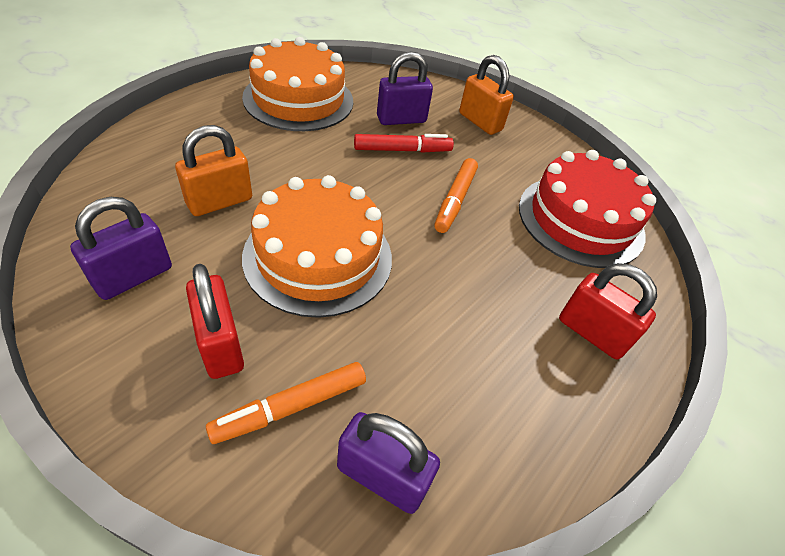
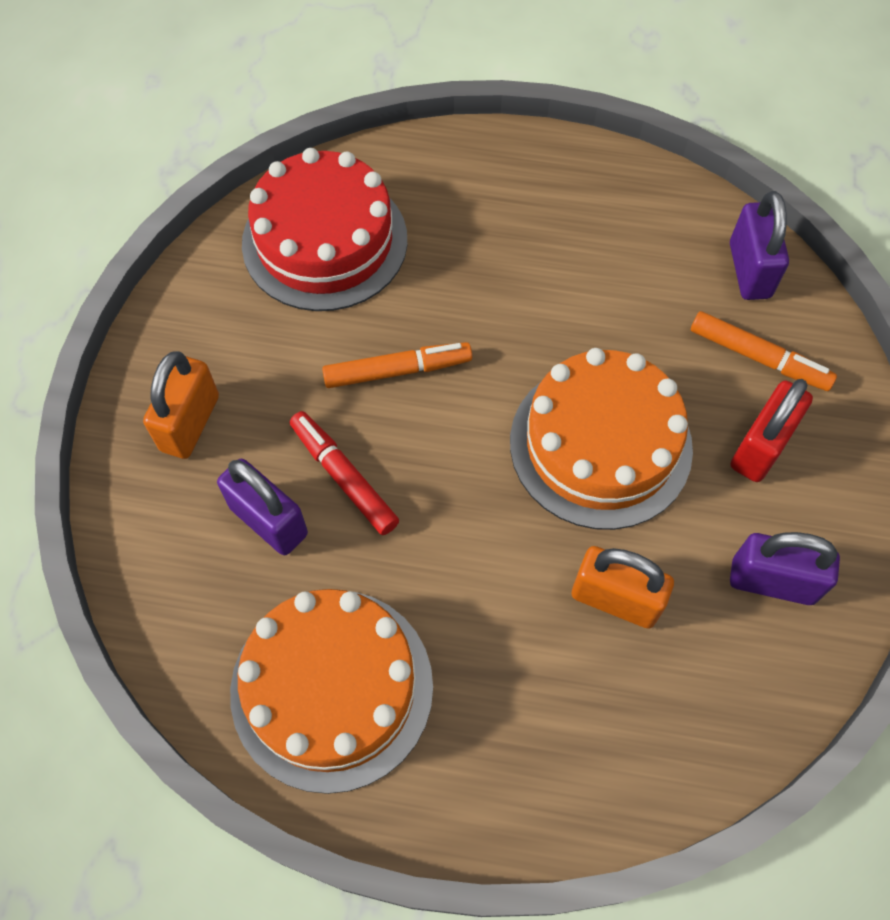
camera: 115 degrees left, 15 degrees up
(591, 333) = (491, 187): red padlock -> none

